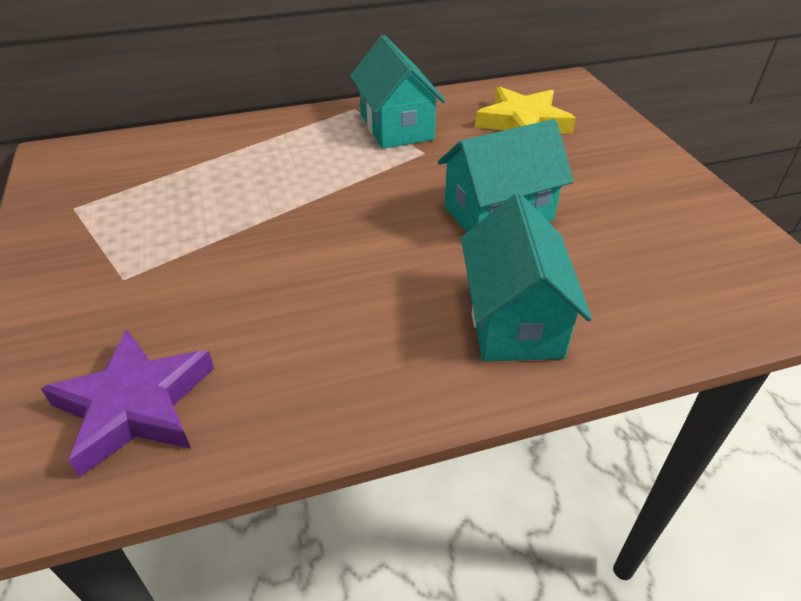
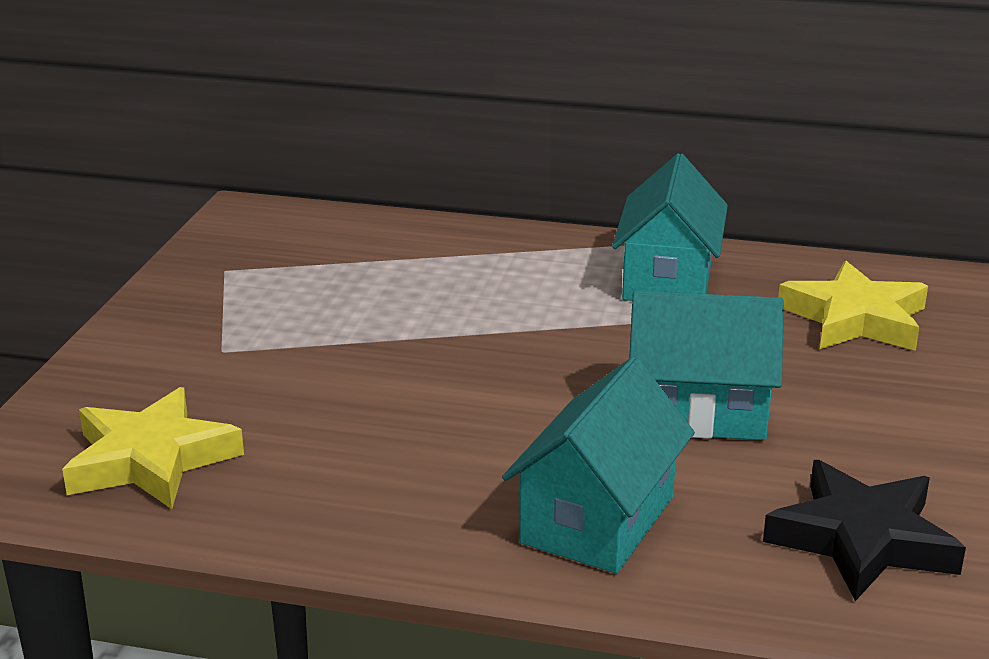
camera: 30 degrees right, 15 degrees down
(135, 405) = (151, 459): purple star -> yellow star
(669, 270) = (862, 540): none -> black star

